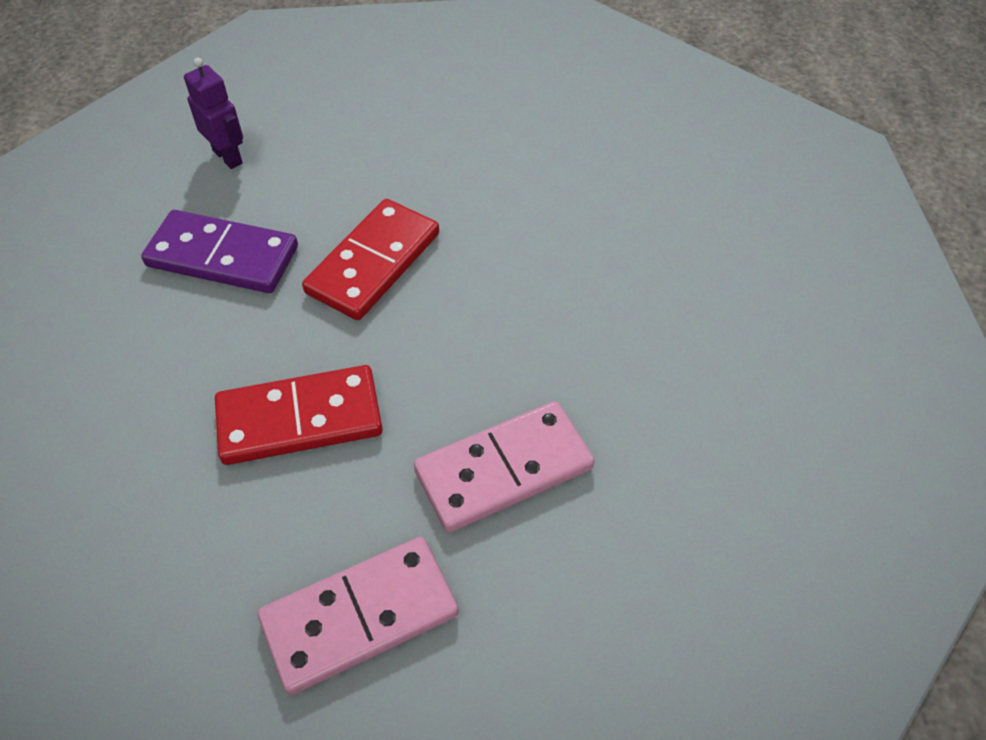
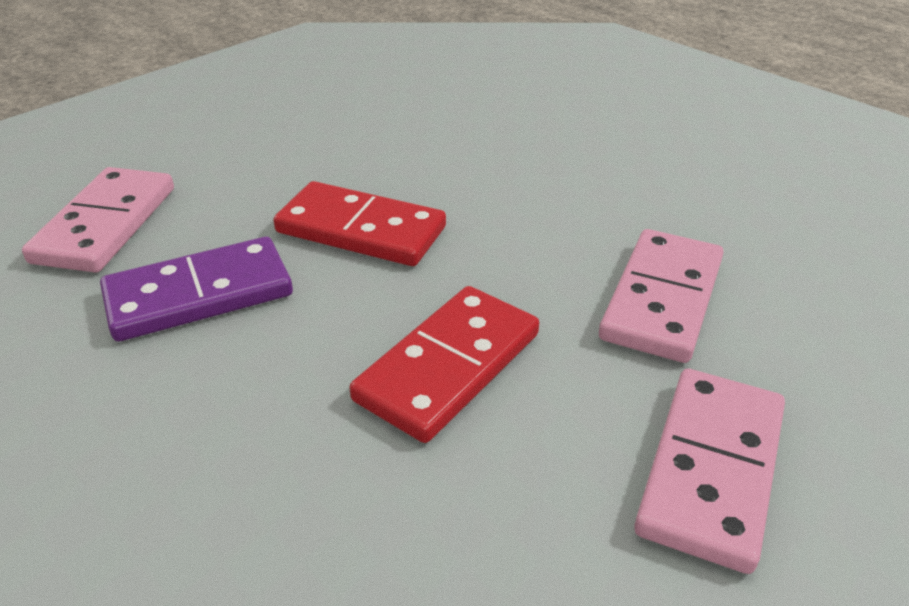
camera: 40 degrees left, 15 degrees down
(228, 157) = (105, 224): purple robot -> pink domino
(373, 263) = (360, 230): red domino -> red domino turned 60 degrees counterclockwise

